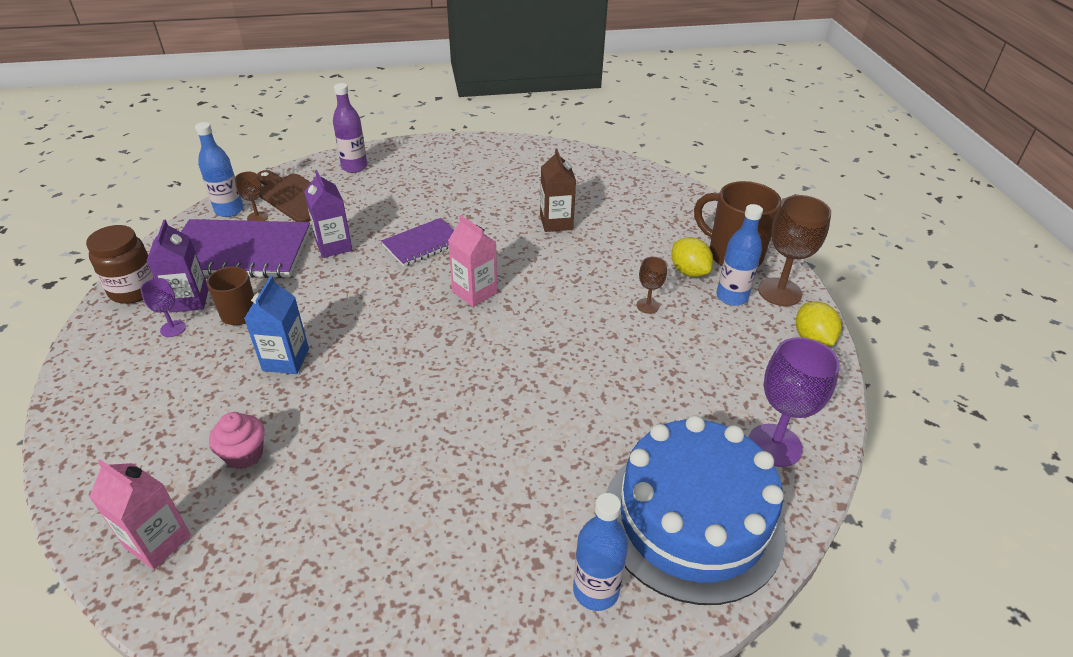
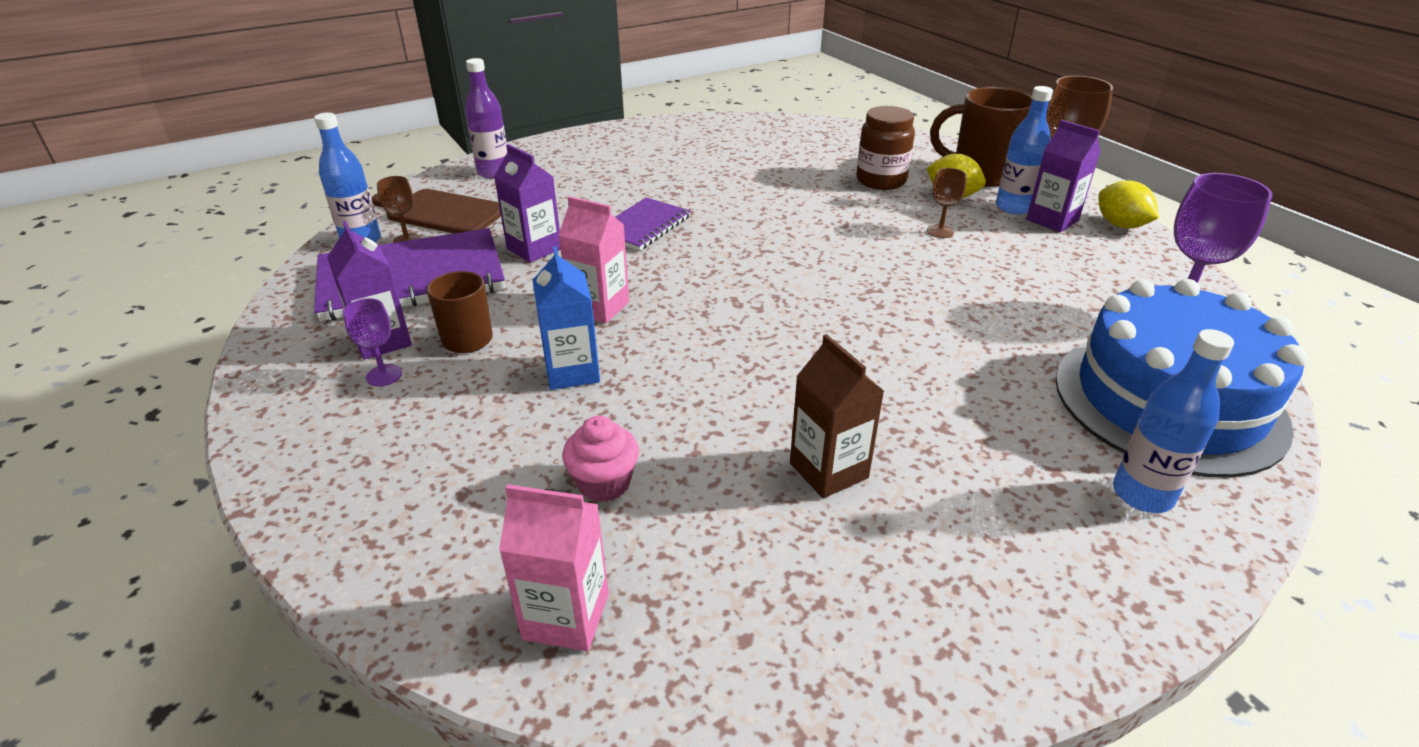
camera: 20 degrees left, 5 degrees down
(134, 290) = (290, 347): brown jar -> brown jar (881, 181)
(474, 292) = (745, 258): pink carton -> pink carton (599, 307)
(556, 222) = (776, 181): brown carton -> brown carton (828, 470)
(754, 318) = (1052, 220): none -> purple carton

